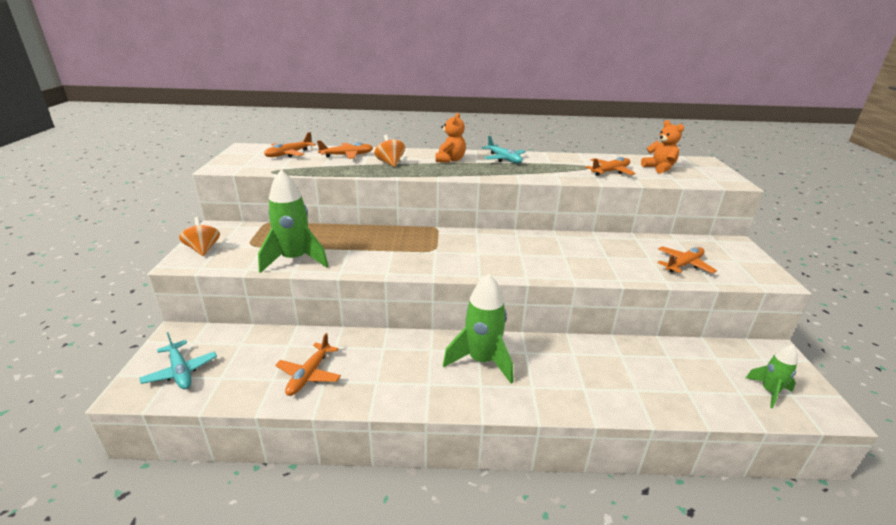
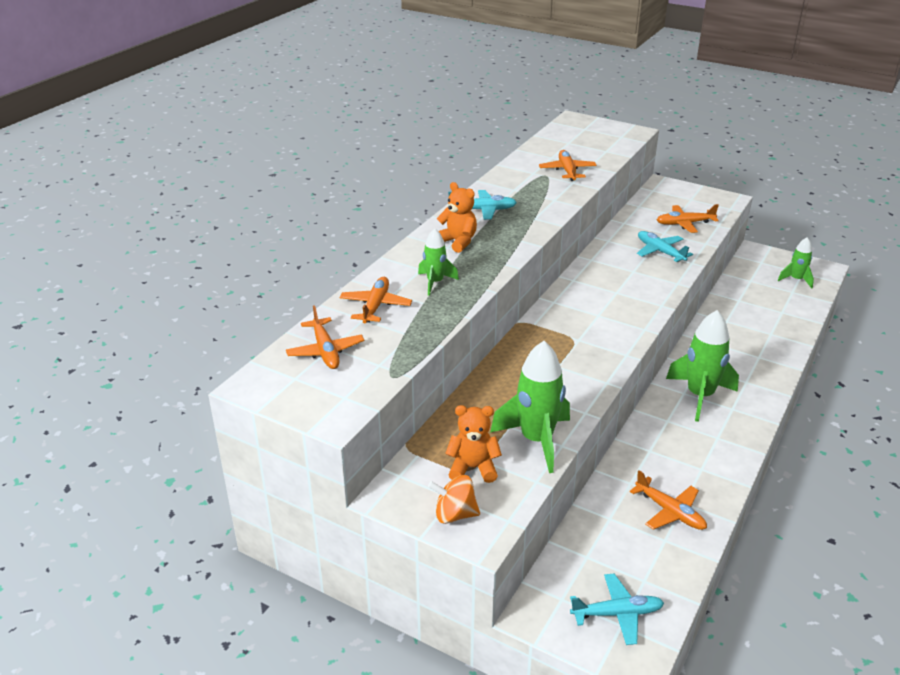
camera: 60 degrees left, 5 degrees up
(390, 163) = (435, 282): orange spinning top -> green rocket
(613, 262) = (660, 252): none -> turquoise plane
(659, 168) = (577, 146): orange teddy bear -> orange teddy bear (473, 468)
(683, 265) = (685, 224): orange plane -> orange plane turned 90 degrees counterclockwise

